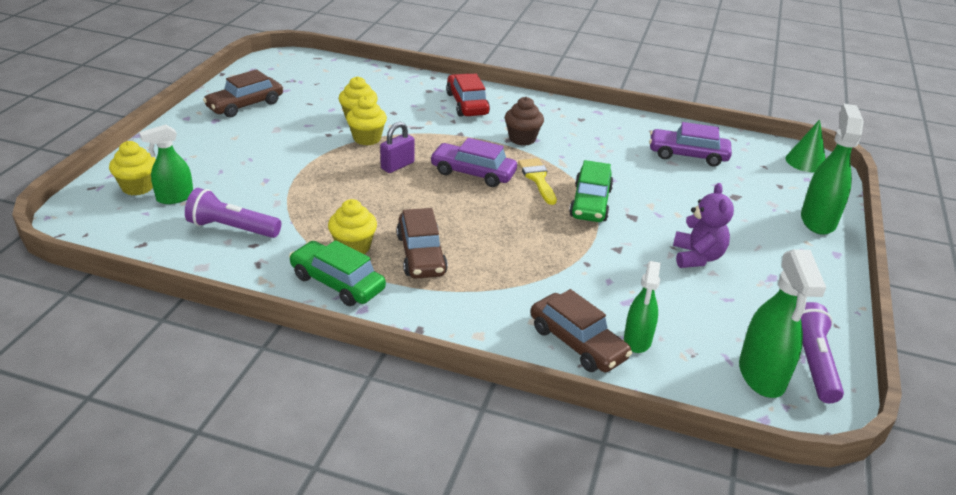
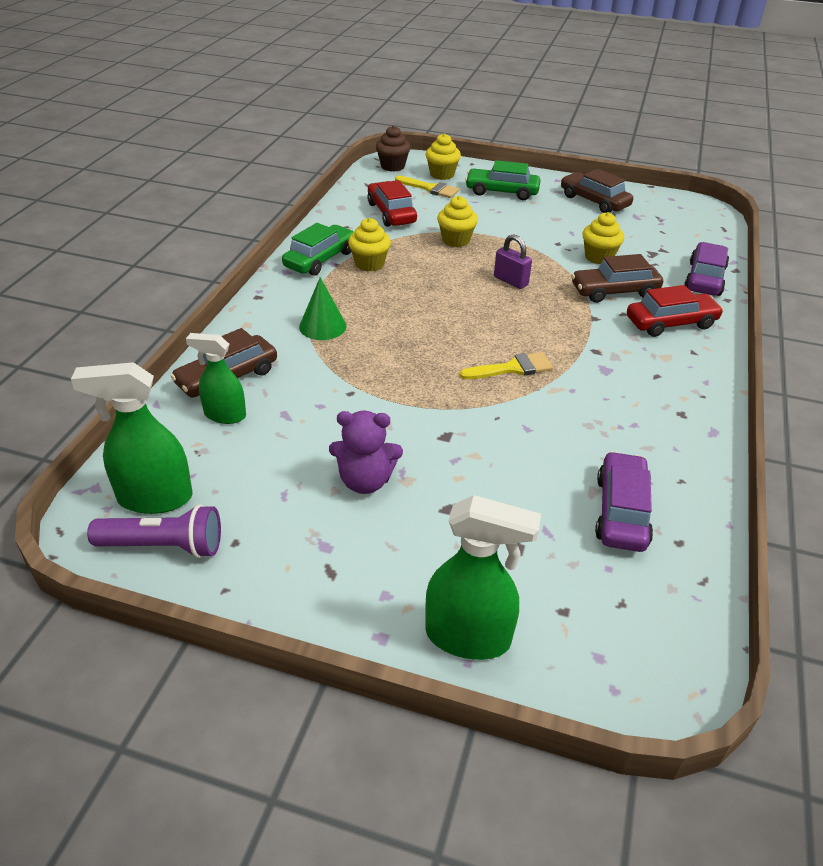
camera: 90 degrees right, 5 degrees up
(175, 197) = (430, 188): green spray bottle -> yellow brush
(232, 228) = (391, 213): purple flashlight -> red car
(367, 138) = (558, 263): yellow cupcake -> yellow cupcake (456, 240)
(421, 255) = (360, 296): brown car -> brown car (614, 291)
(473, 173) = (510, 325): purple car -> purple car (704, 279)
(522, 139) = (602, 361): brown cupcake -> brown cupcake (392, 166)
(590, 203) = (468, 404): green car -> green car (502, 192)
(805, 161) = (661, 672): green cone -> green cone (322, 326)

